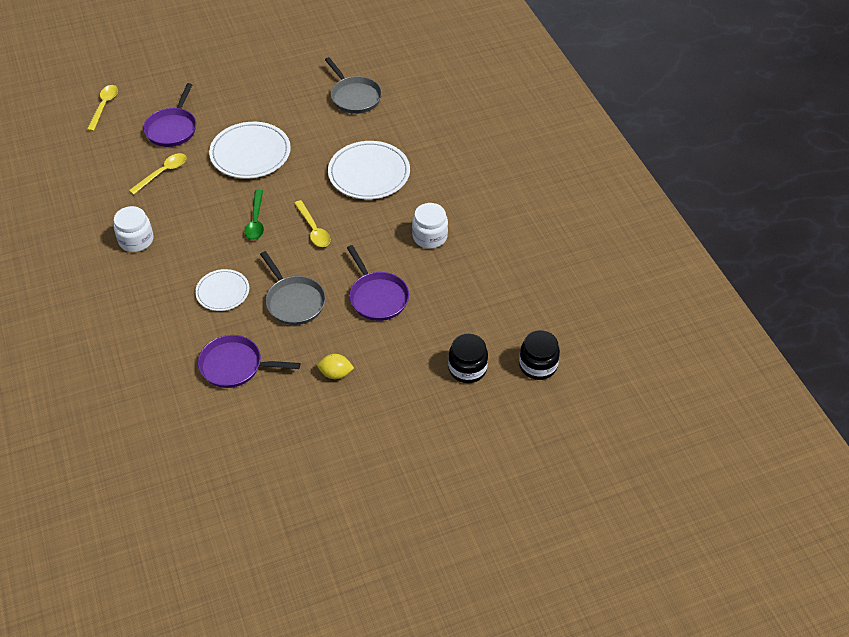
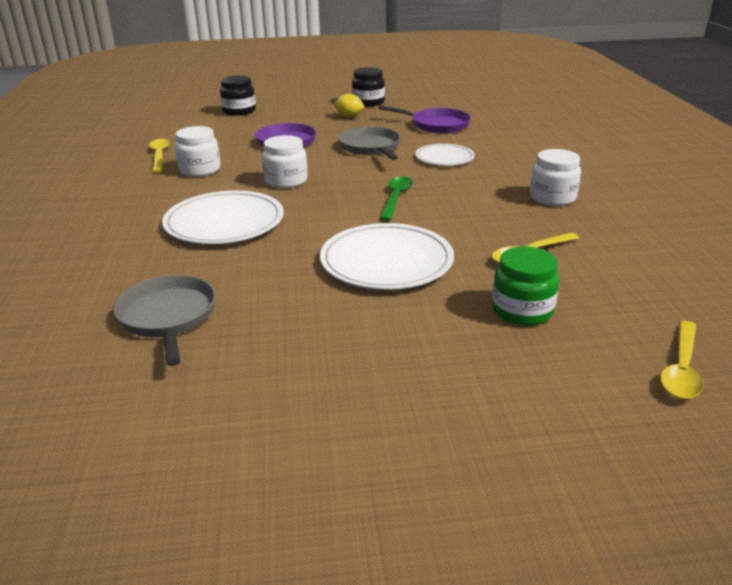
camera: 165 degrees left, 20 degrees down
(172, 128) = (522, 310): purple pan -> green jar
(313, 229) = (327, 186): yellow spoon -> yellow spoon (160, 156)
(349, 231) = (286, 181): none -> white jar
(538, 365) = (182, 109): black jar -> black jar (368, 102)

